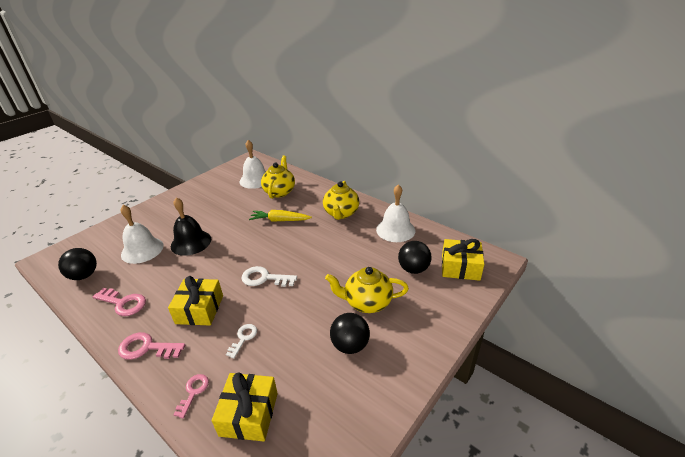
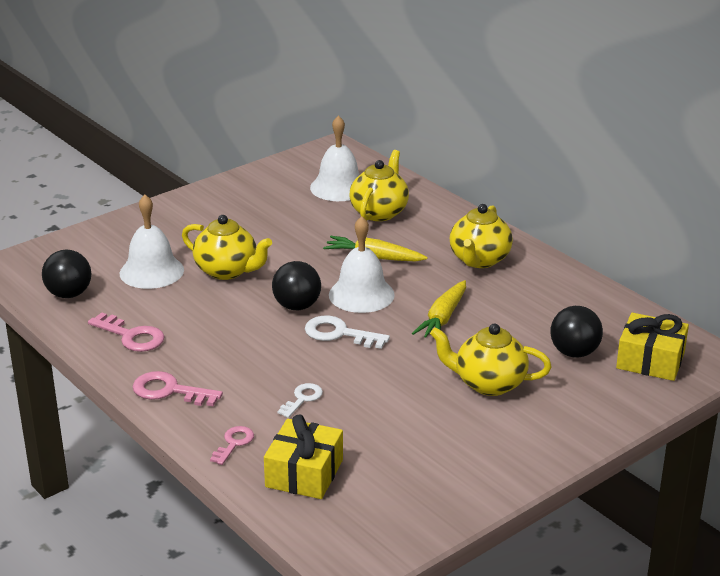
camera: 10 degrees right, 5 degrees down
(191, 242) = (227, 271): black bell -> yellow teapot
(199, 309) = (241, 358): yellow gift -> none
(328, 256) = (443, 318): none -> yellow carrot
(350, 345) = (450, 427): black ball -> black ball (297, 306)
(395, 230) = (564, 296): white bell -> white bell (361, 294)

